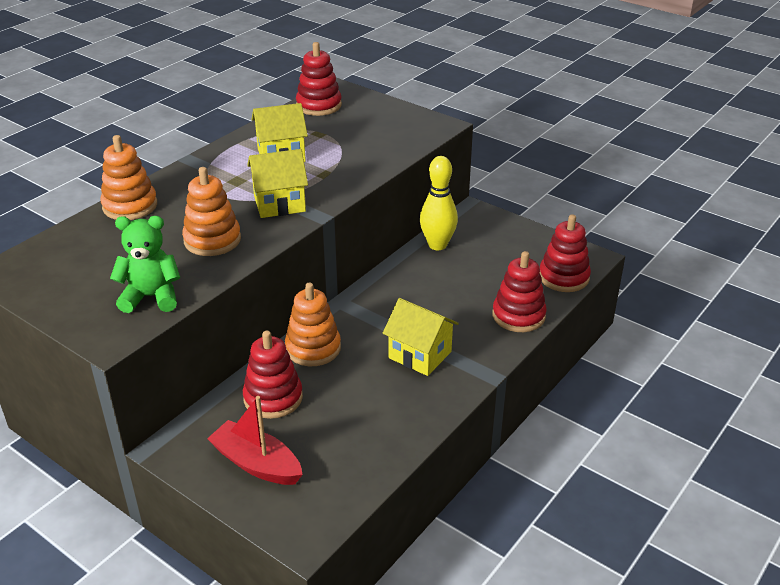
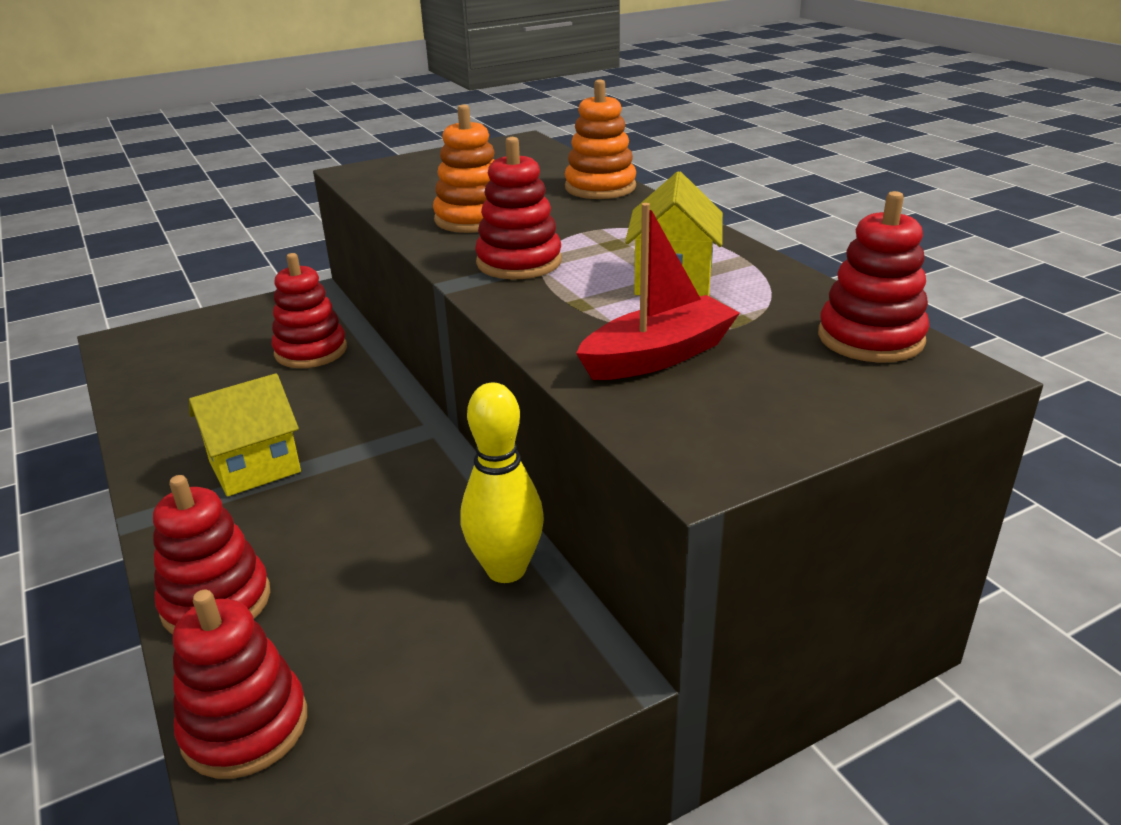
camera: 115 degrees right, 5 degrees down
(151, 297) = (397, 188): green teddy bear -> none
(256, 463) = (233, 330): red boat -> red boat (658, 356)
(279, 204) = (519, 262): yellow house -> red stacking toy
(313, 348) = (363, 389): orange stacking toy -> none

